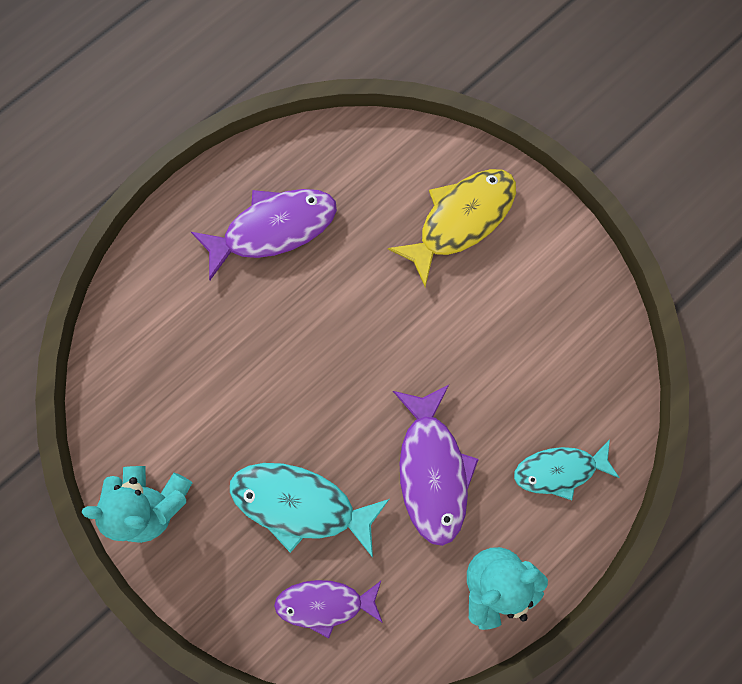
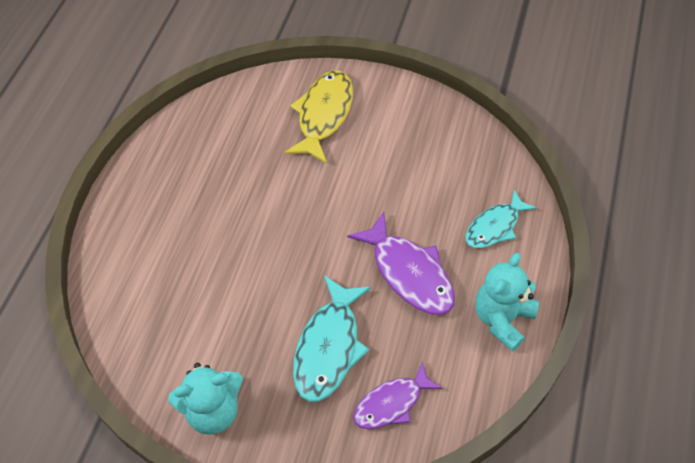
camera: 30 degrees left, 20 degrees down
(273, 229) = (192, 184): purple fish -> none
(301, 503) = (329, 347): turquoise fish -> turquoise fish turned 60 degrees counterclockwise

